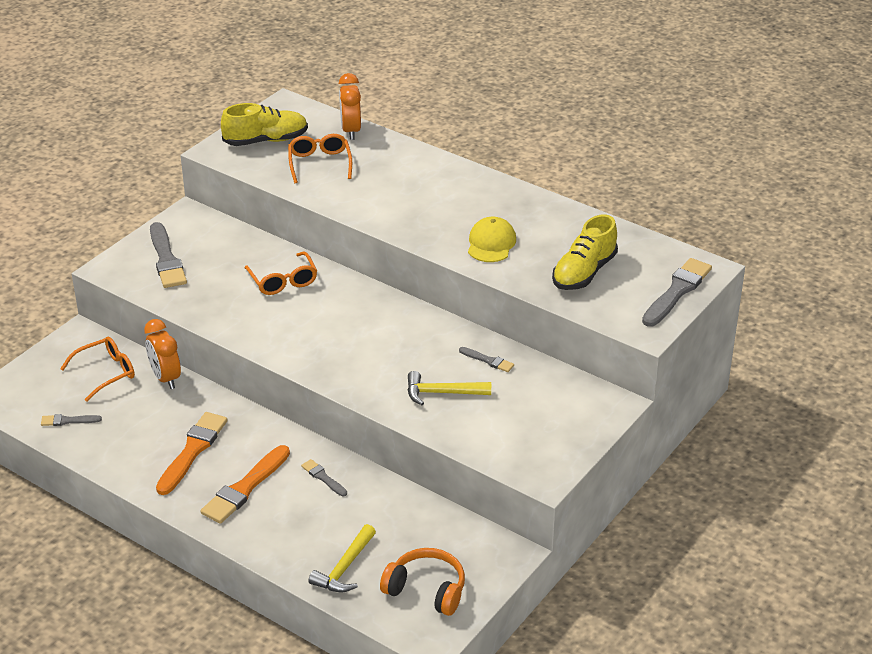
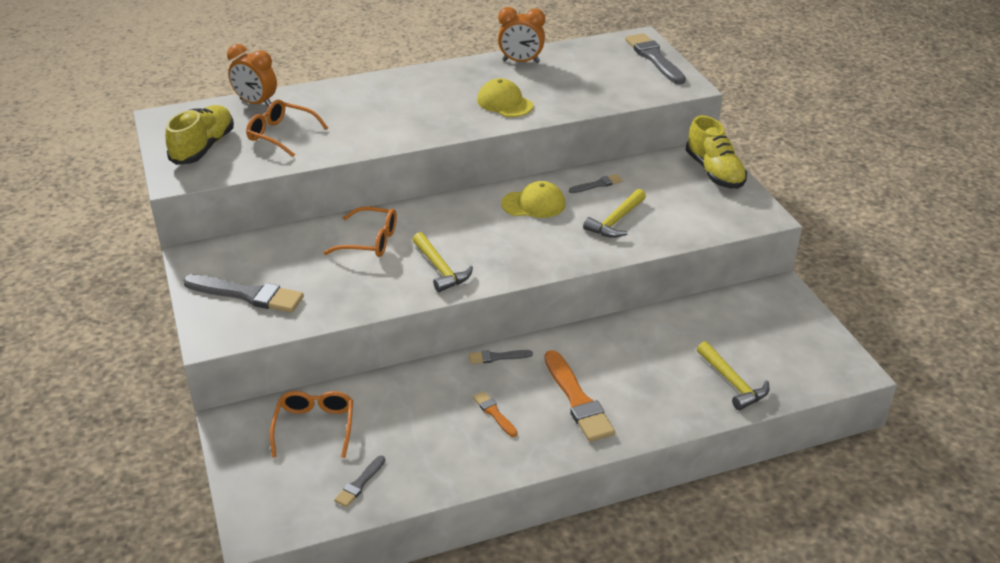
camera: 55 degrees left, 0 degrees up
(166, 378) = (369, 389): orange clock -> orange clock (521, 62)
(192, 451) = (494, 413): orange brush -> orange brush, size x0.51
(281, 330) = (440, 269): none -> yellow hammer
(323, 477) = (606, 348): grey brush -> grey brush (497, 357)
(419, 338) = (533, 204): none -> yellow cap
(426, 590) = (793, 349): orange headphones -> none
(584, 272) = (589, 82): yellow shoe -> yellow shoe (714, 172)

